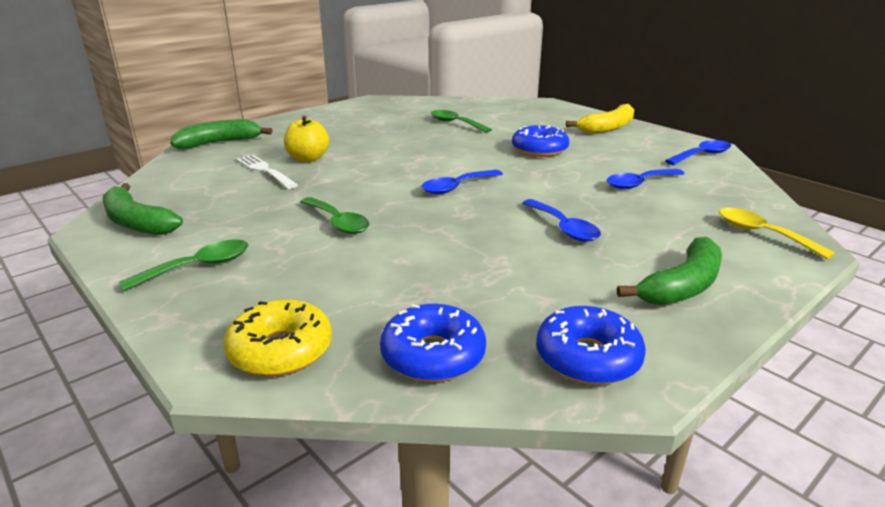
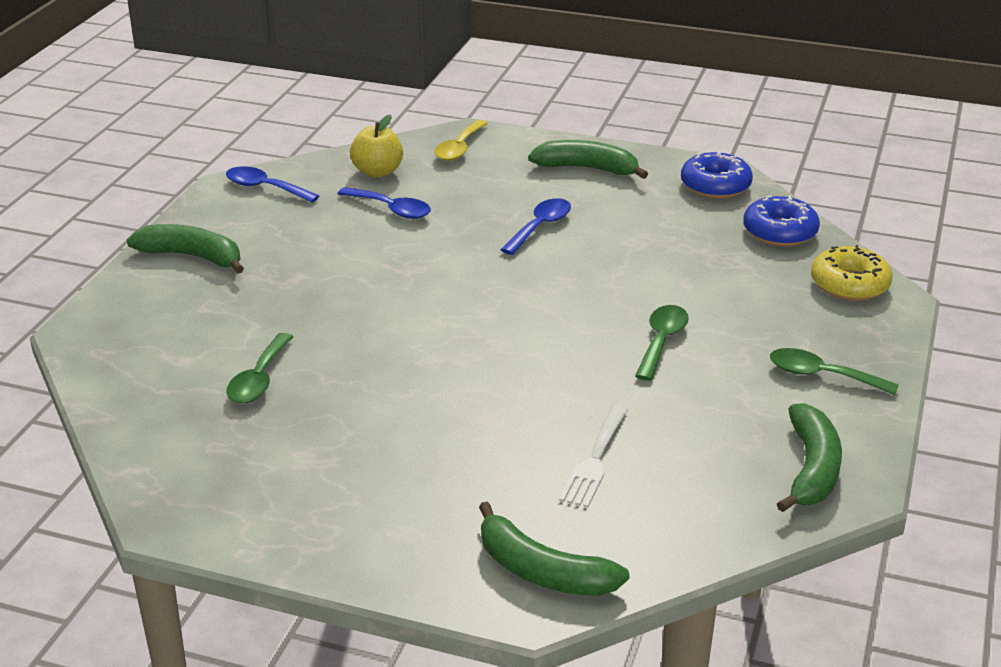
camera: 120 degrees left, 5 degrees up
(308, 159) = (522, 446): yellow apple -> yellow apple (377, 172)
(456, 187) = (504, 304): blue spoon -> none
(539, 150) = (329, 284): blue donut -> none
(607, 128) = (192, 257): yellow banana -> green banana

